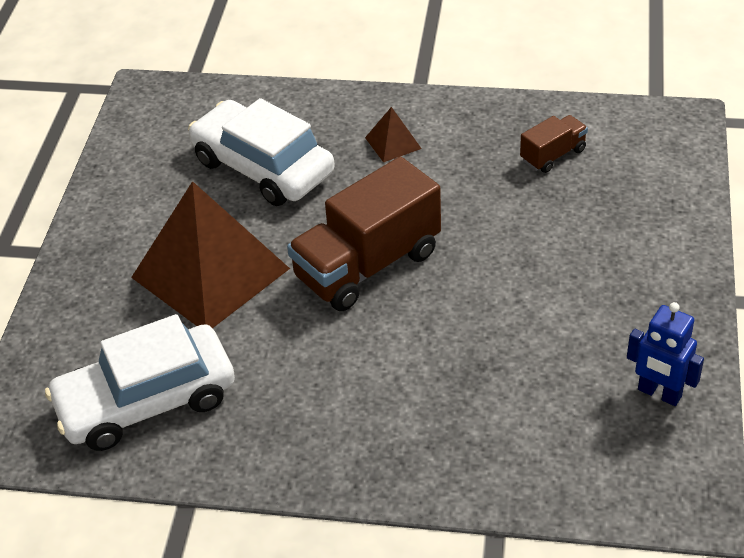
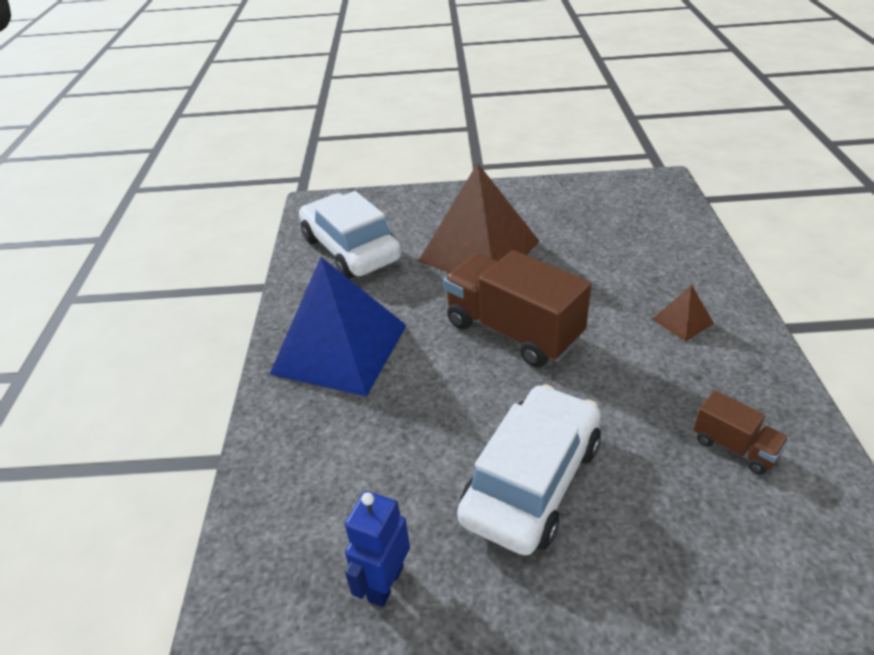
camera: 80 degrees right, 5 degrees down
(262, 167) = (608, 252): white car -> white car (531, 480)
(349, 418) = (340, 348): none -> blue pyramid

